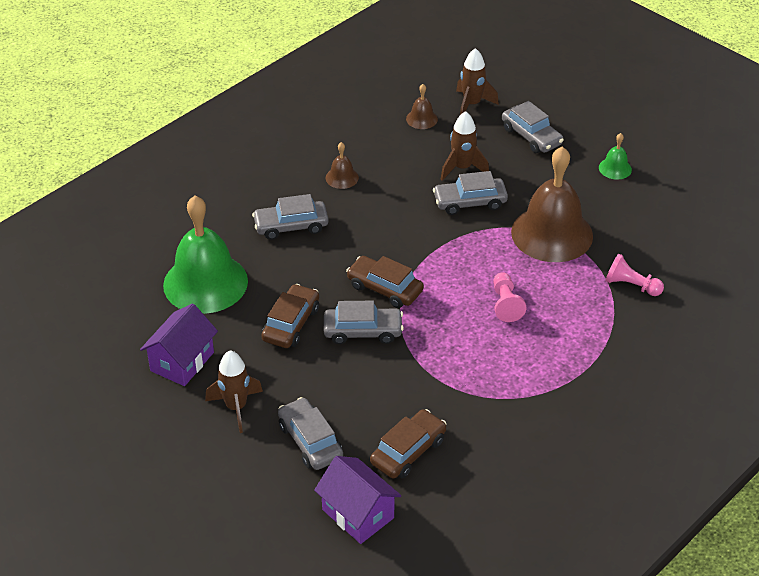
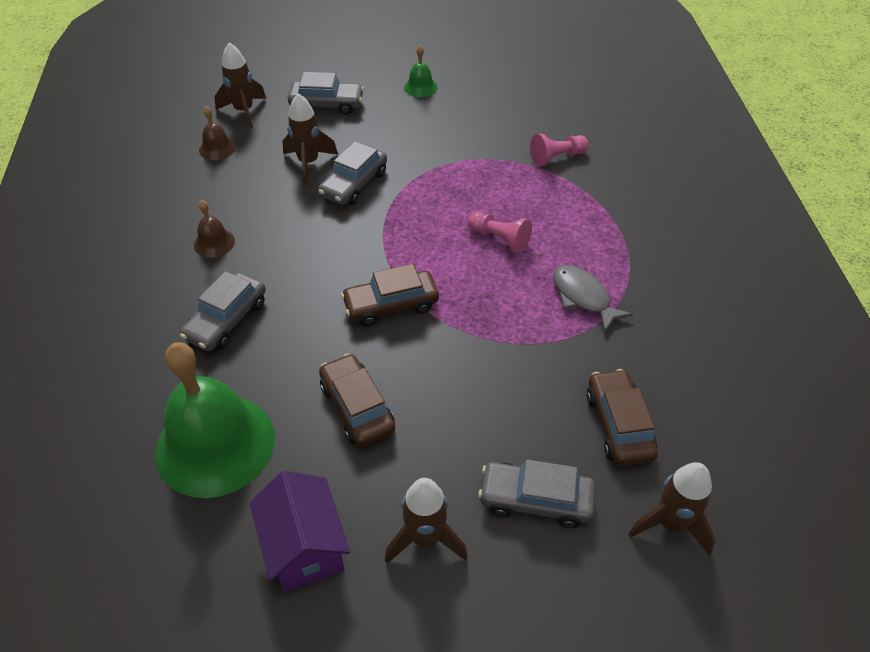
camera: 50 degrees left, 5 degrees up
(358, 514) = (671, 524): purple house -> brown rocket
(363, 331) = (428, 357): grey car -> none
(501, 376) = (583, 297): none -> grey fish
(552, 233) = (449, 162): brown bell -> none

